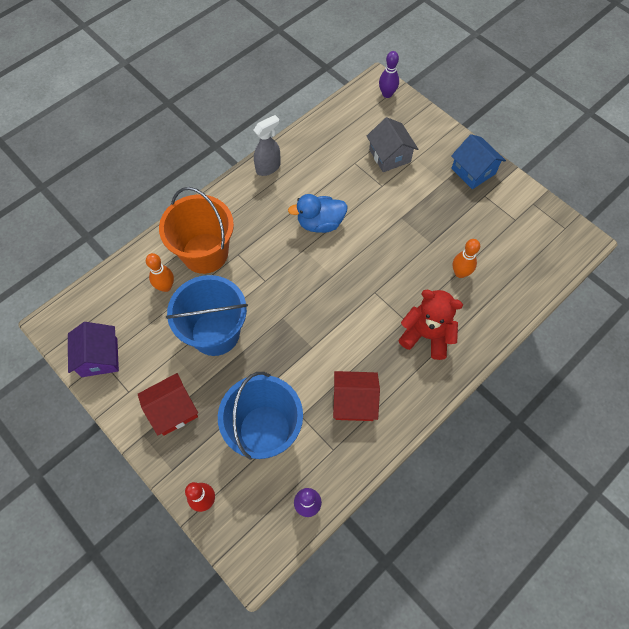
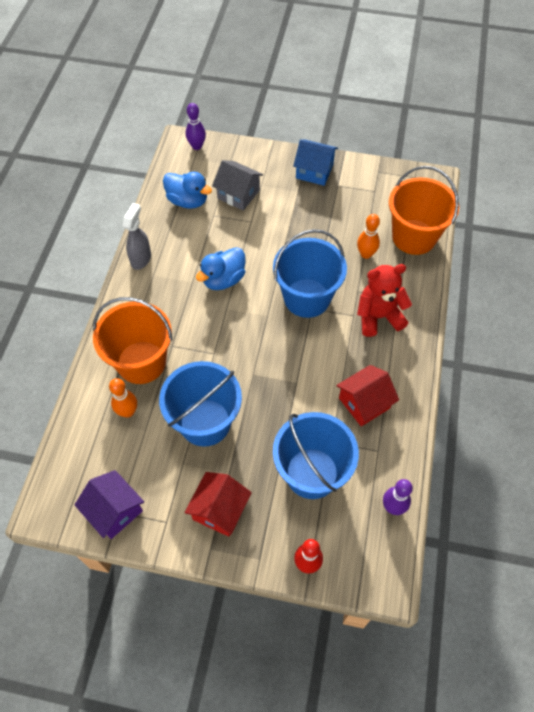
camera: 35 degrees left, 5 degrees down
(343, 138) = (188, 201): none -> blue duck
(377, 280) = (307, 298): none -> blue bucket
(518, 283) = (414, 237): none -> orange bucket

